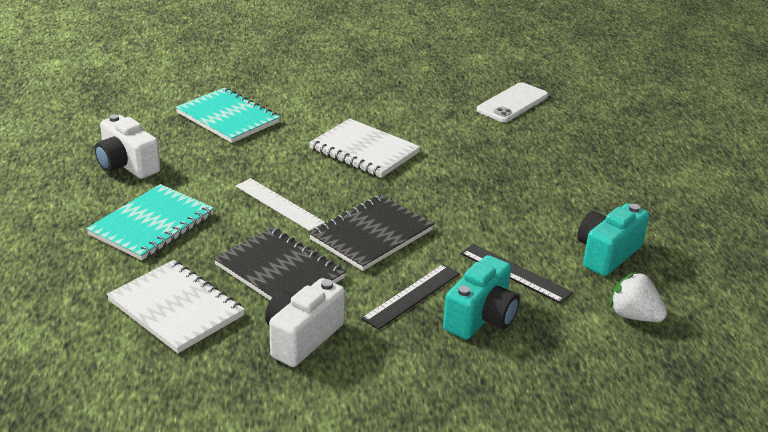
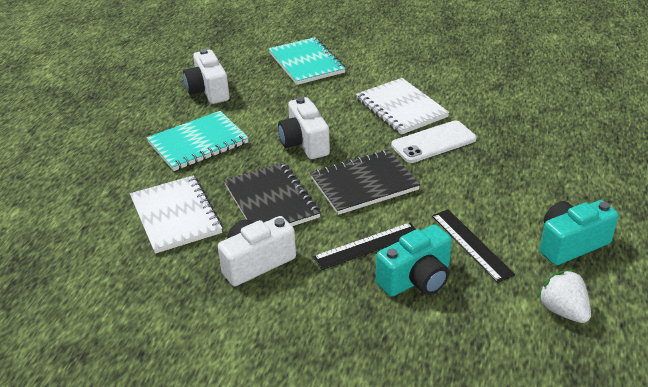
camera: 25 degrees right, 5 degrees up
(279, 204) = (304, 143): white ruler -> white camera
(512, 103) = (560, 84): white phone -> white phone (433, 142)

